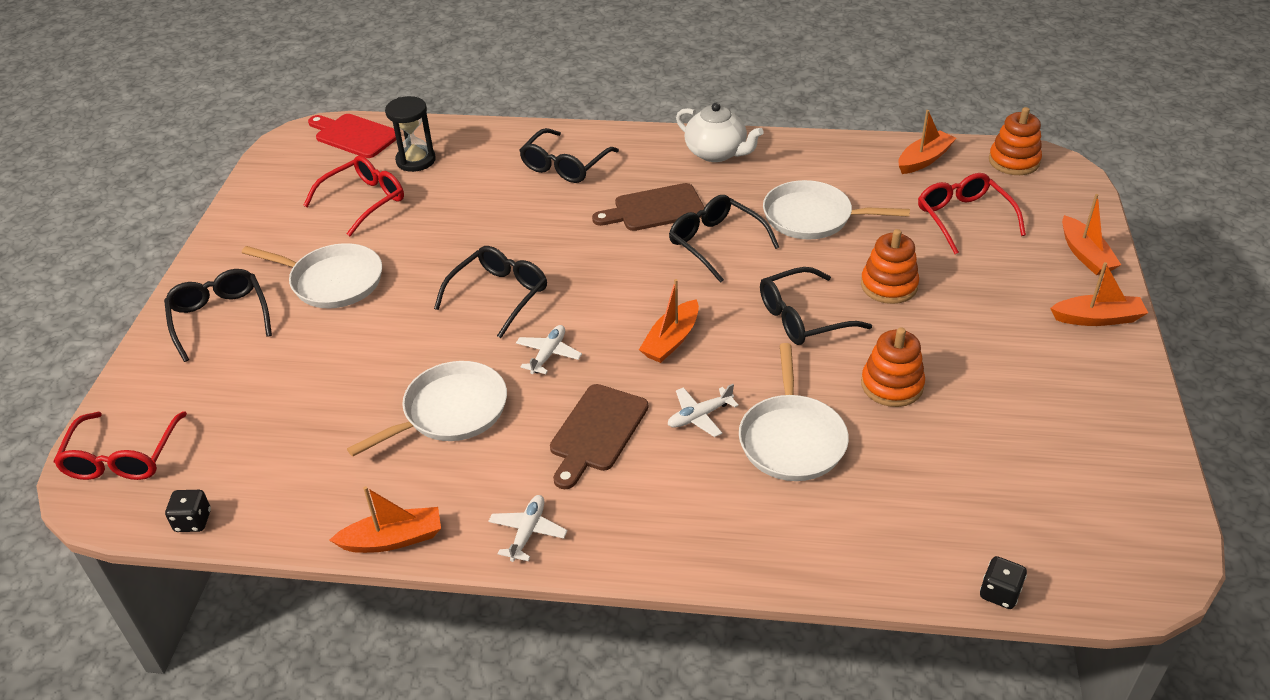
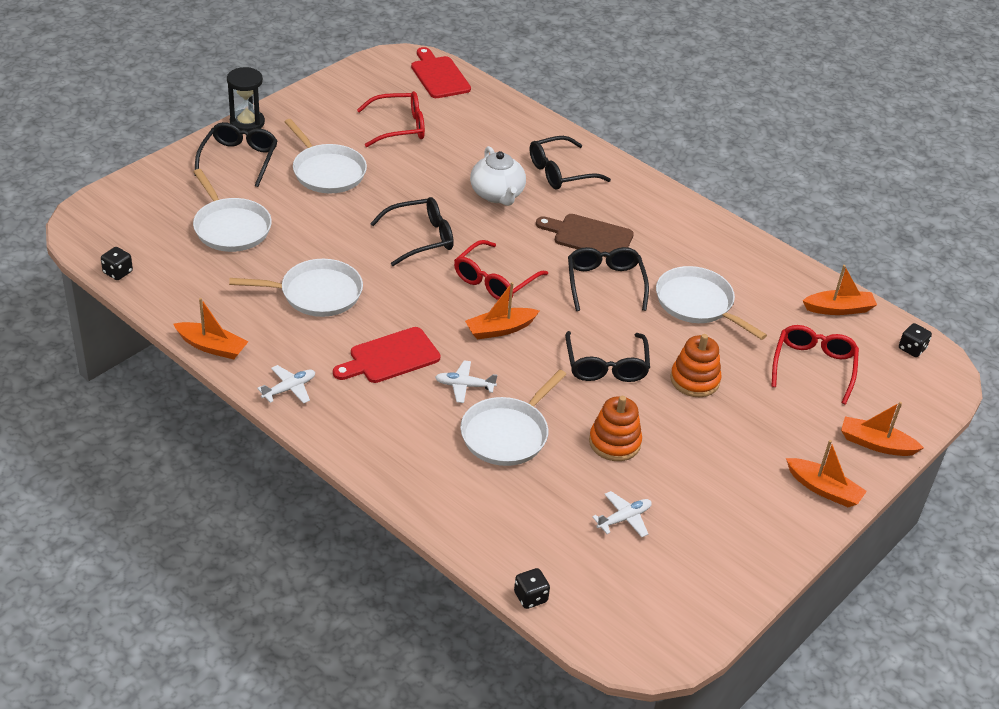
camera: 30 degrees right, 0 degrees up
(122, 458) = (113, 214): red glasses -> red glasses (494, 281)
(283, 395) = (231, 228): none -> white pan
(416, 160) = (461, 115): black hourglass -> black hourglass (247, 123)
(548, 354) = (412, 293): white plane -> white plane (624, 518)
(597, 432) = (390, 357): brown cutting board -> red cutting board
(716, 153) = (682, 220): white teapot -> white teapot (497, 194)
(802, 318) = (606, 366): black glasses -> black glasses turned 105 degrees counterclockwise
(1013, 161) = (912, 349): orange stacking toy -> black dice
(1085, 255) = (876, 444): orange boat -> orange boat turned 90 degrees clockwise

